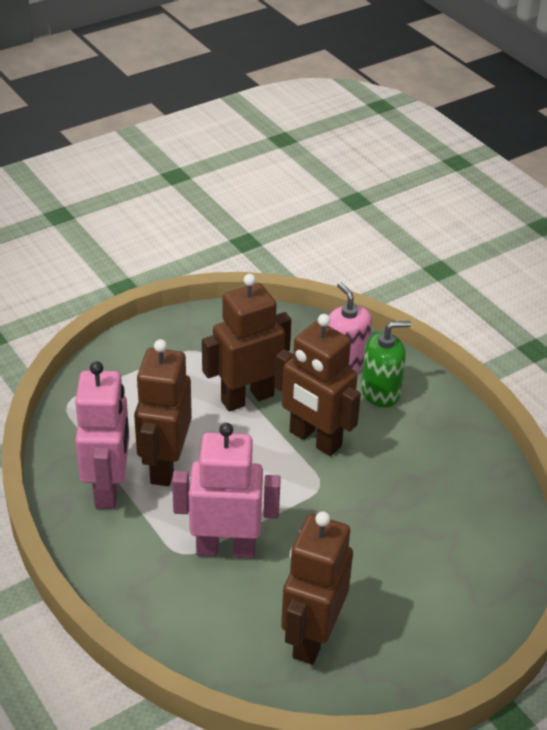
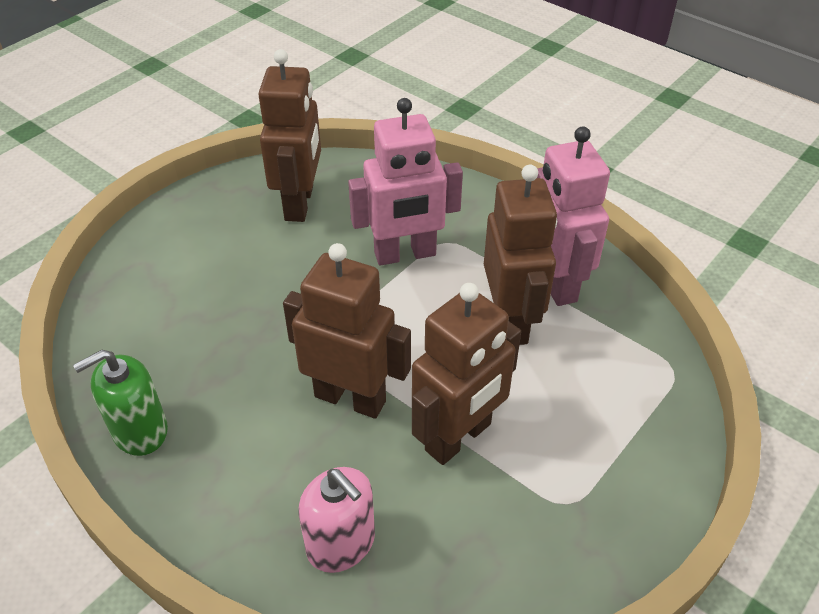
camera: 165 degrees right, 5 degrees up
(380, 392) = (277, 499): green soap dispenser -> green soap dispenser (140, 430)

